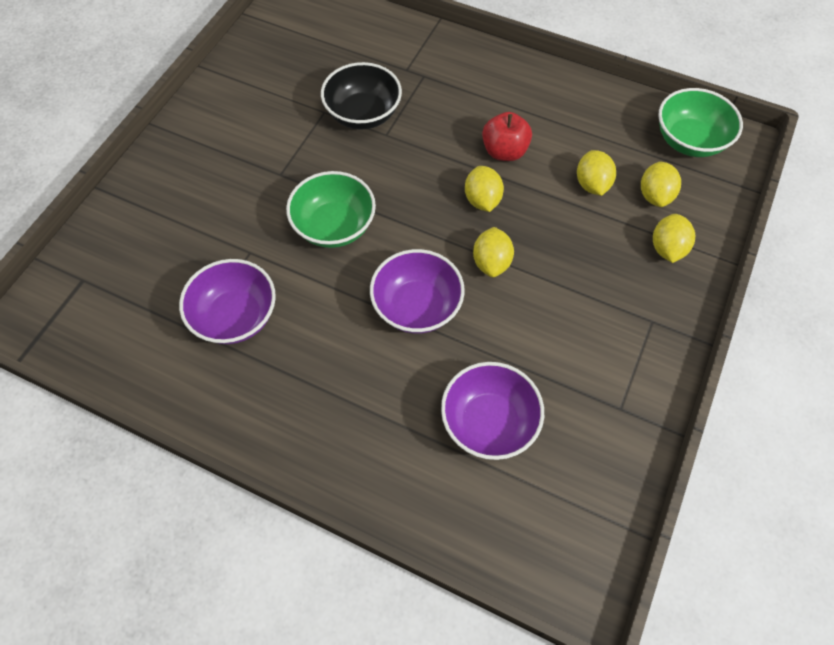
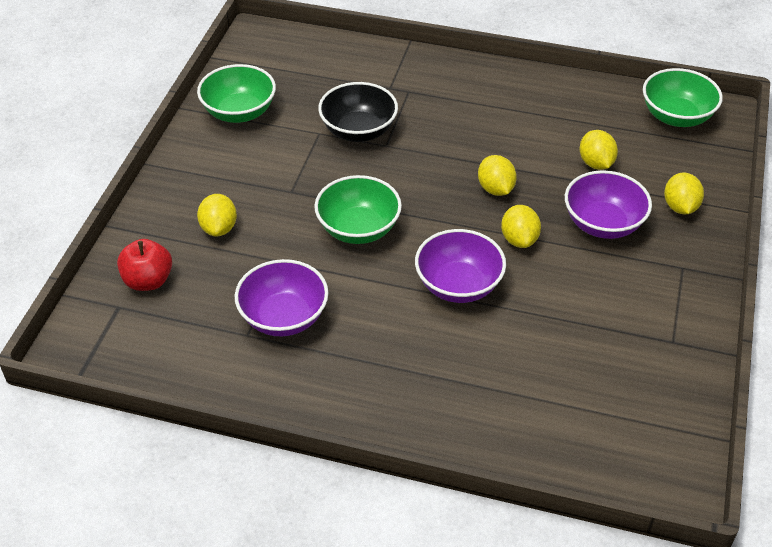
camera: 10 degrees left, 15 degrees down
(253, 78) = (239, 112): none -> green bowl
(489, 422) = (554, 370): purple bowl -> purple bowl (603, 224)
(504, 151) = (505, 146): red apple -> red apple (148, 281)
(655, 195) = (657, 165): yellow lemon -> yellow lemon (219, 228)

